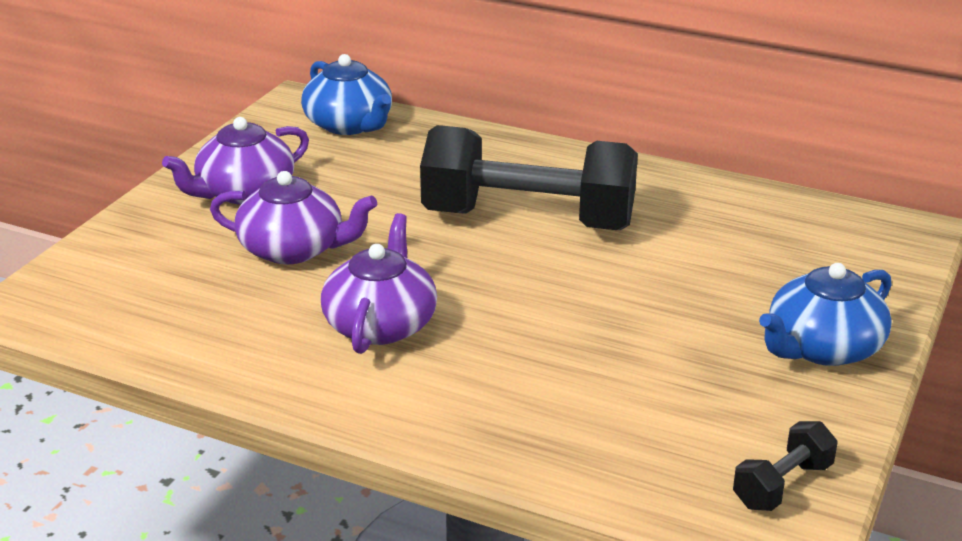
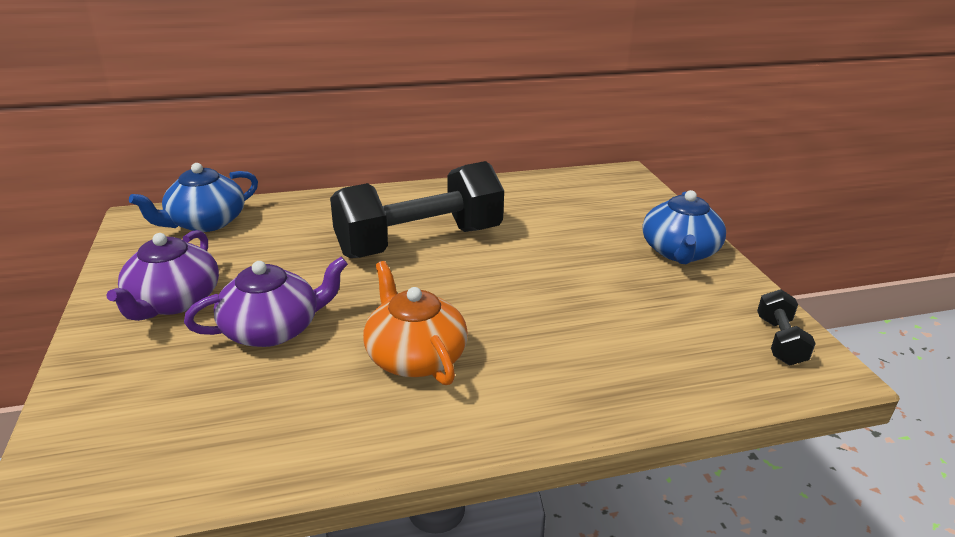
camera: 40 degrees left, 0 degrees up
(349, 125) = (206, 222): blue teapot -> blue teapot turned 120 degrees clockwise
(381, 324) = (415, 356): purple teapot -> orange teapot

